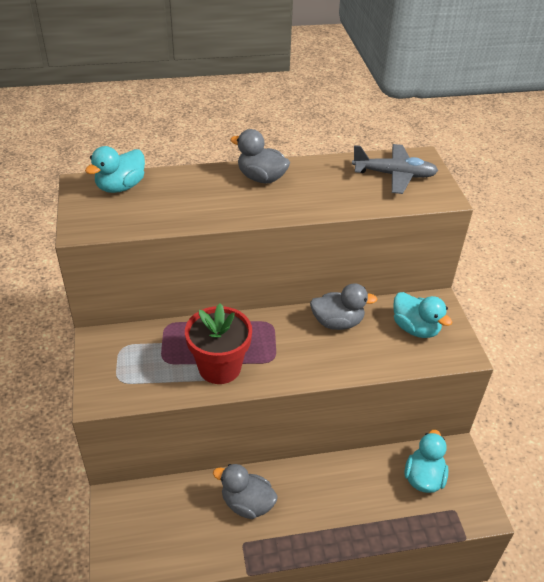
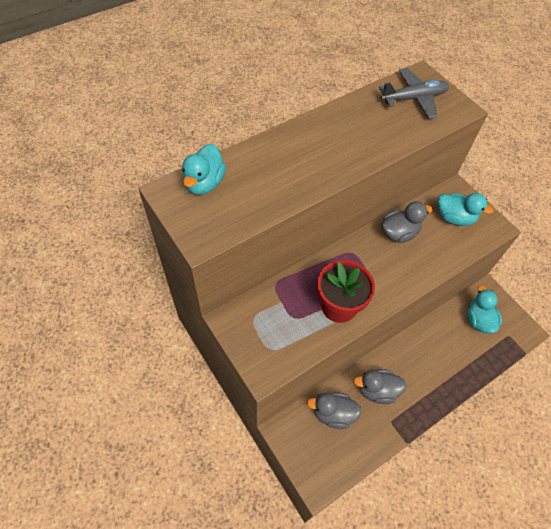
camera: 25 degrees left, 15 degrees up
(261, 178) = (315, 134): grey duck -> grey duck (333, 414)

